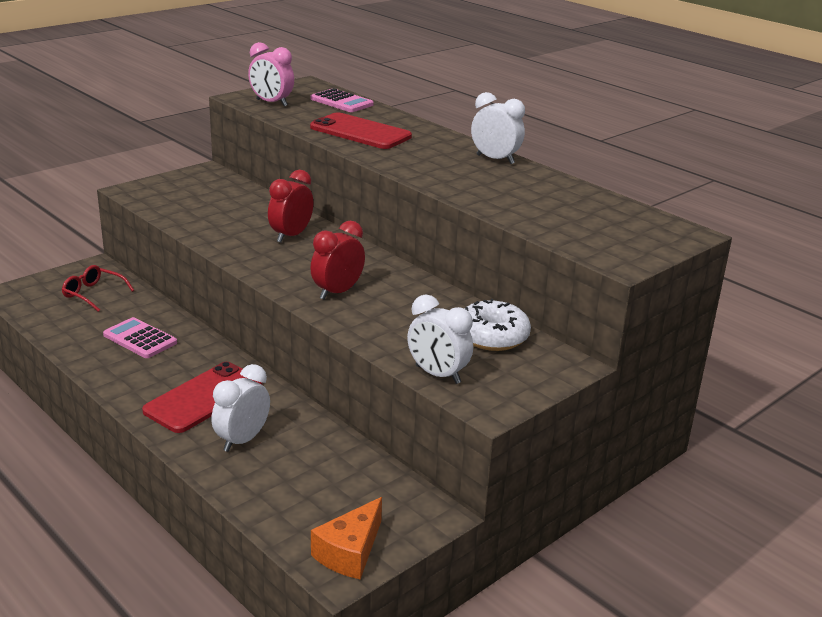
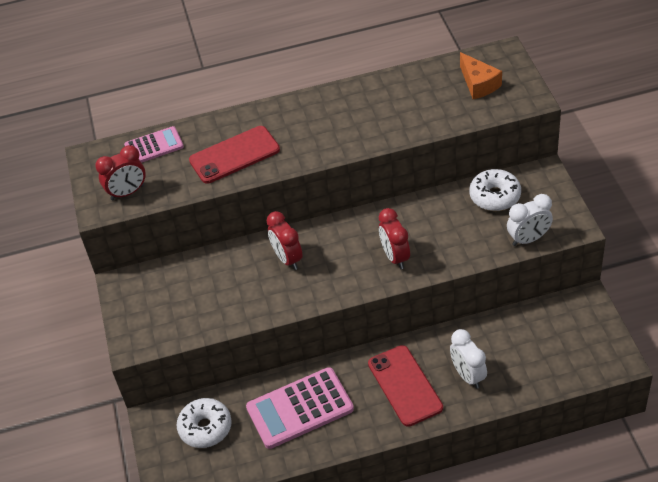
camera: 55 degrees left, 20 degrees up
(93, 294) = (205, 428): red glasses -> white donut
(140, 339) = (300, 409): pink calculator -> pink calculator, size x1.68
(271, 103) = (127, 192): pink clock -> red clock
(350, 552) = (605, 351): orange cheese -> orange cheese (478, 84)
(495, 159) = (335, 97): white clock -> none

